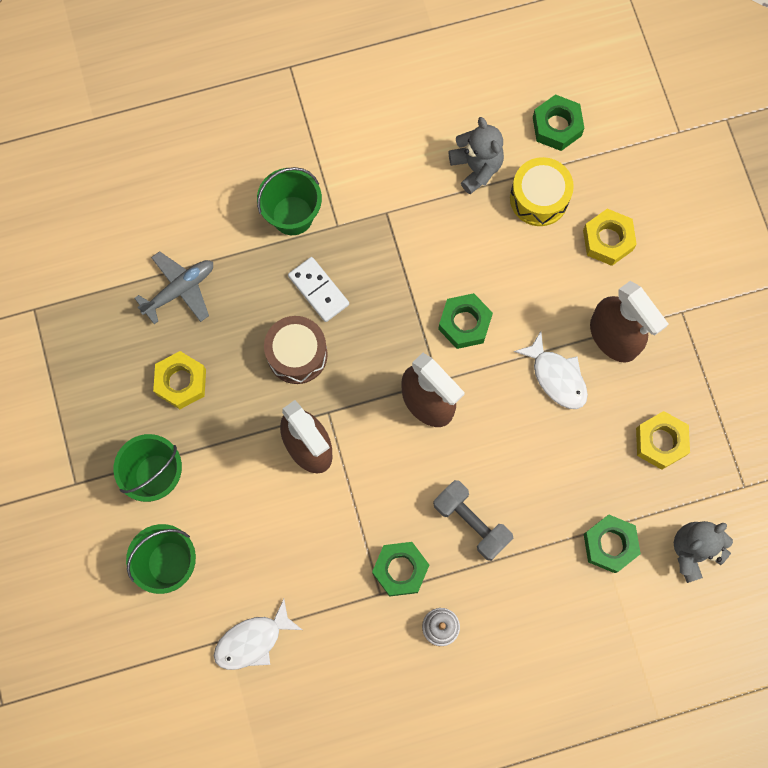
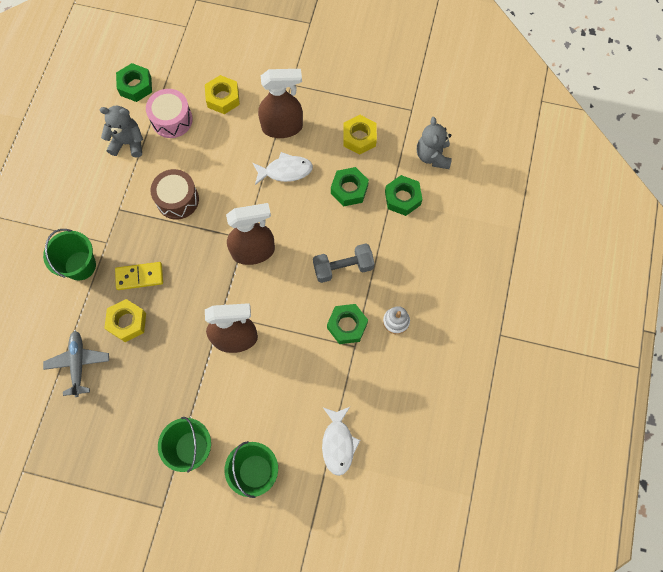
camera: 60 degrees left, 5 degrees down
(181, 382) = (140, 397): yellow nut -> yellow nut (127, 322)
(297, 354) = (172, 313): brown drum -> brown drum (177, 199)
(318, 290) = (139, 277): white domino -> yellow domino
(464, 323) = (219, 203): green nut -> green nut (349, 189)
(539, 198) = (172, 120): yellow drum -> pink drum

